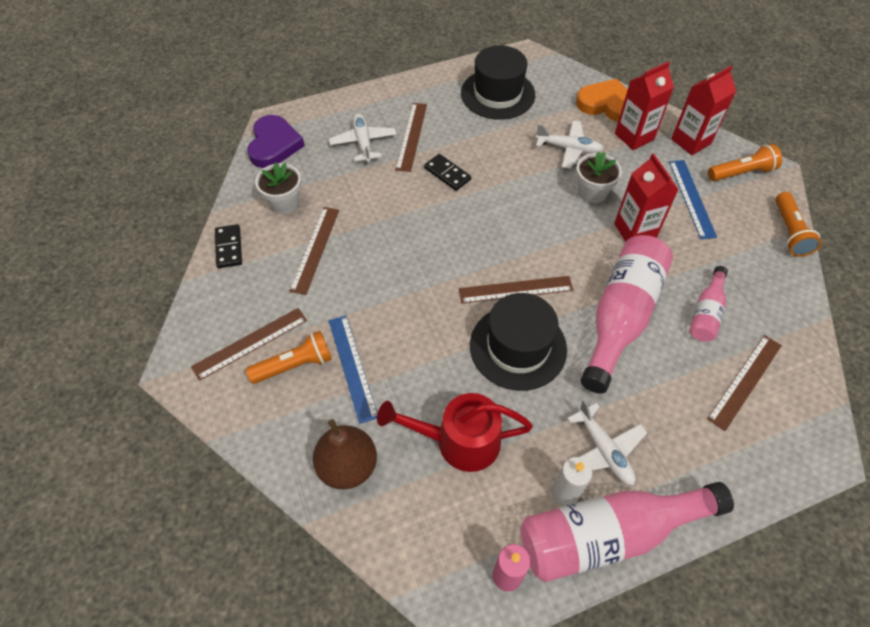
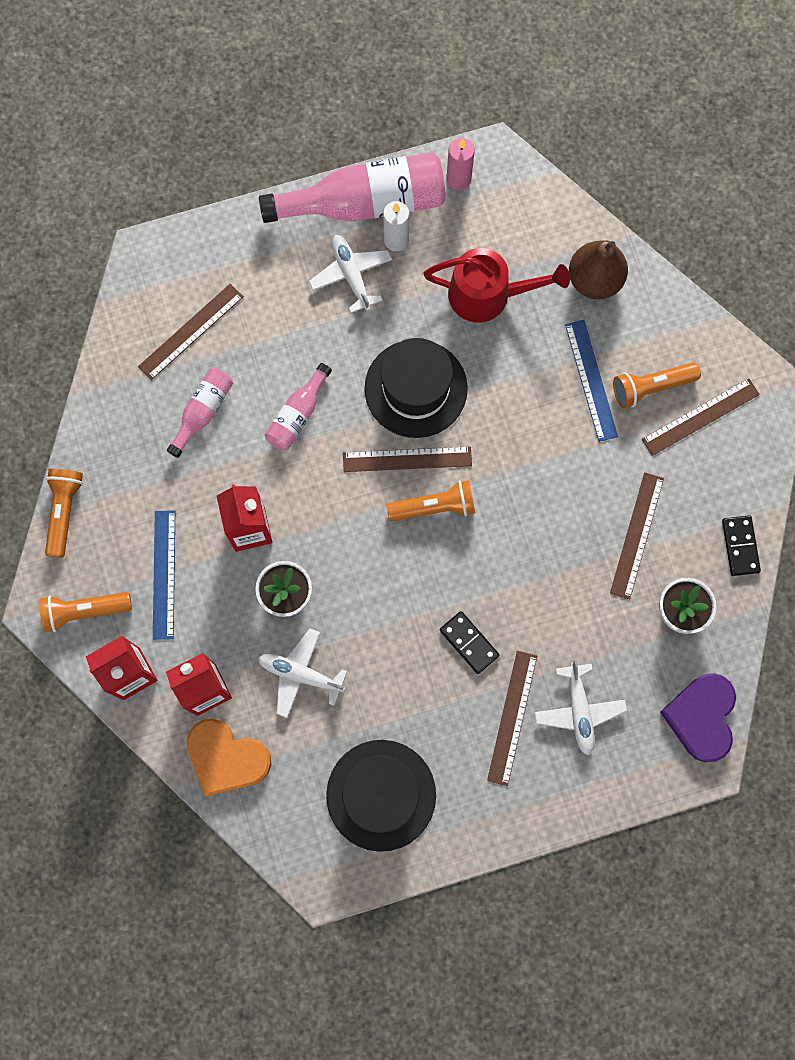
camera: 175 degrees left, 20 degrees up
(486, 256) = (434, 507): none -> orange flashlight
(620, 317) = (298, 415): pink bottle -> pink bottle, size x0.51

